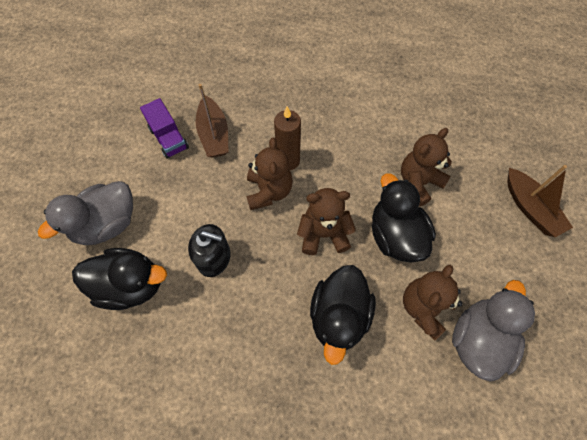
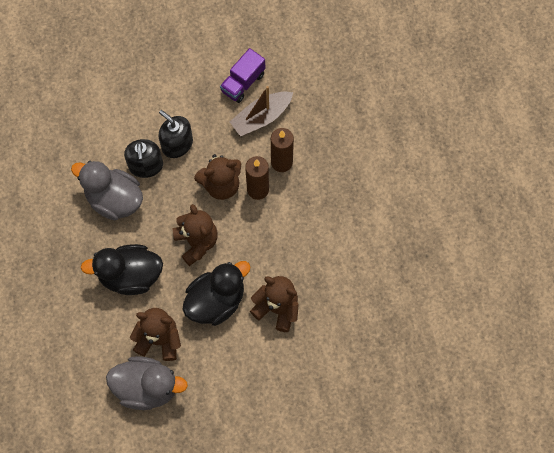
camera: 70 degrees right, 5 degrees up
(107, 224) = (146, 74): grey duck -> grey duck (114, 199)
(131, 285) = (104, 115): black duck -> none
(204, 219) = (177, 144): none -> black soap dispenser
(268, 132) = (281, 162): none -> brown candle
(530, 208) = (286, 413): brown boat -> none

